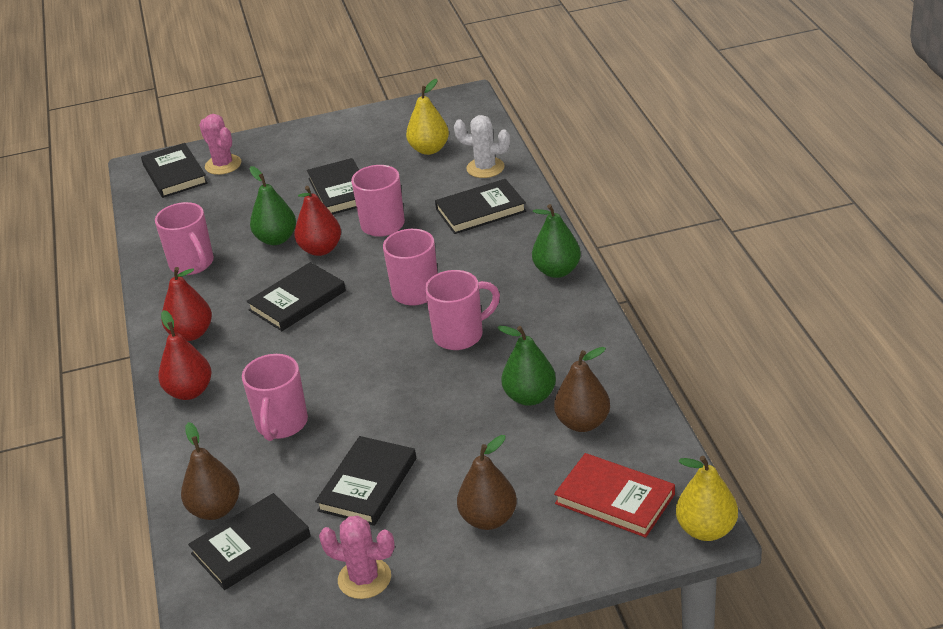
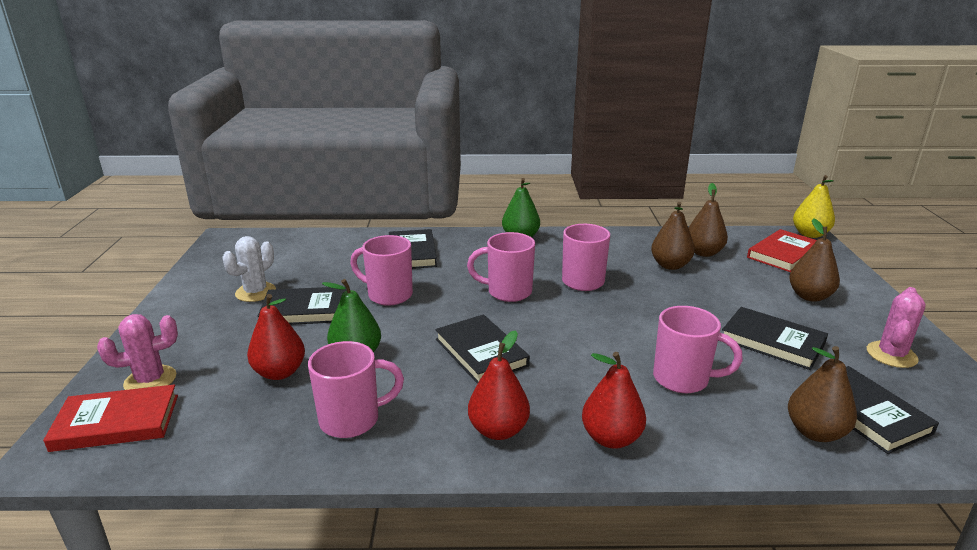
camera: 80 degrees left, 10 degrees down
(175, 174) = (116, 422): black book -> red book
(321, 249) = (401, 331): red pear -> red pear (279, 372)
(429, 149) = (289, 262): yellow pear -> none
(485, 168) = (350, 244): white cactus -> white cactus (255, 292)
(530, 397) = (670, 265): green pear -> brown pear

